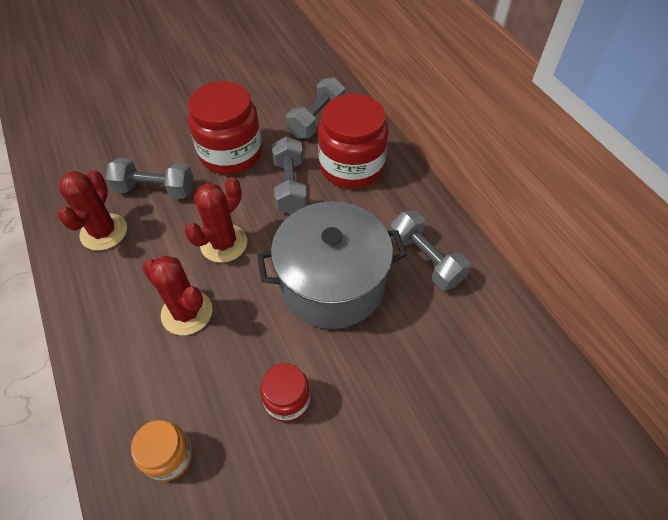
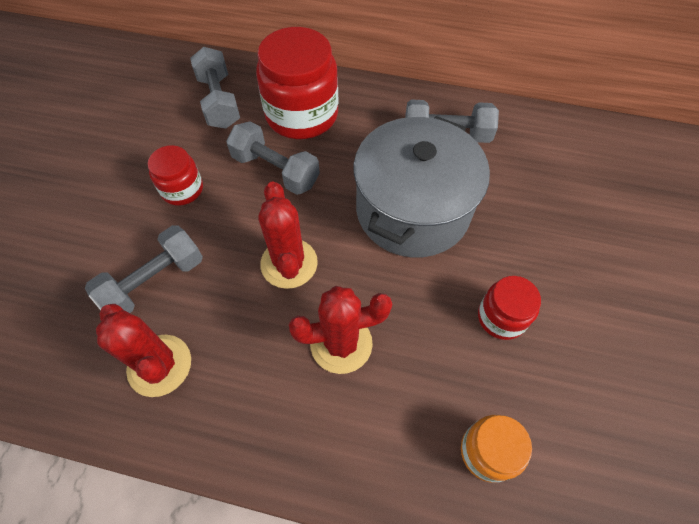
camera: 50 degrees left, 5 degrees up
(231, 153) = (182, 189): red jar -> red jar, size x0.53

